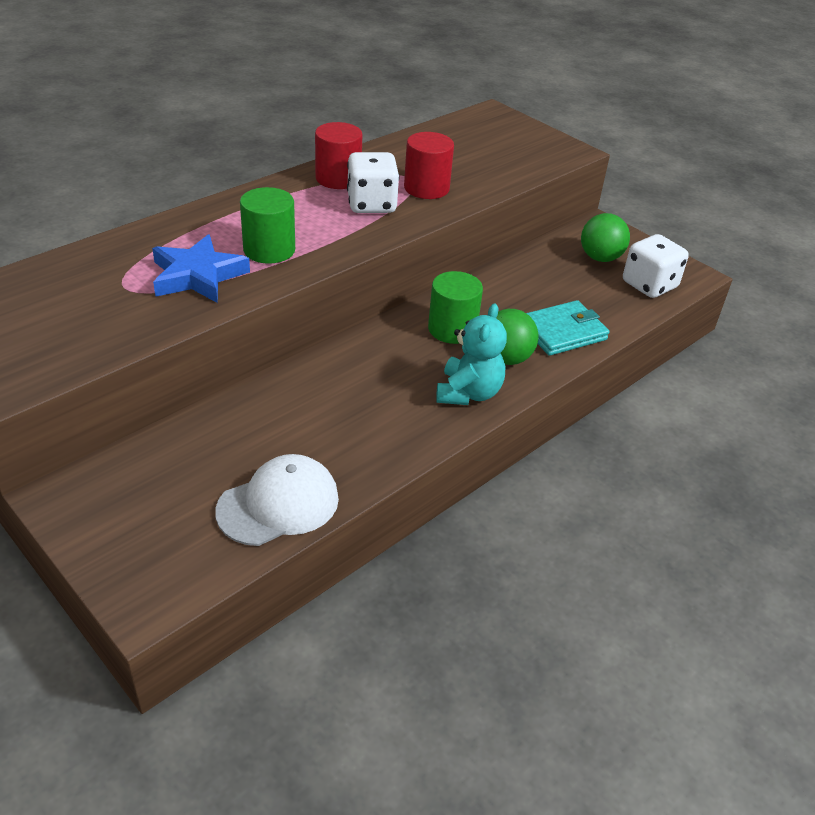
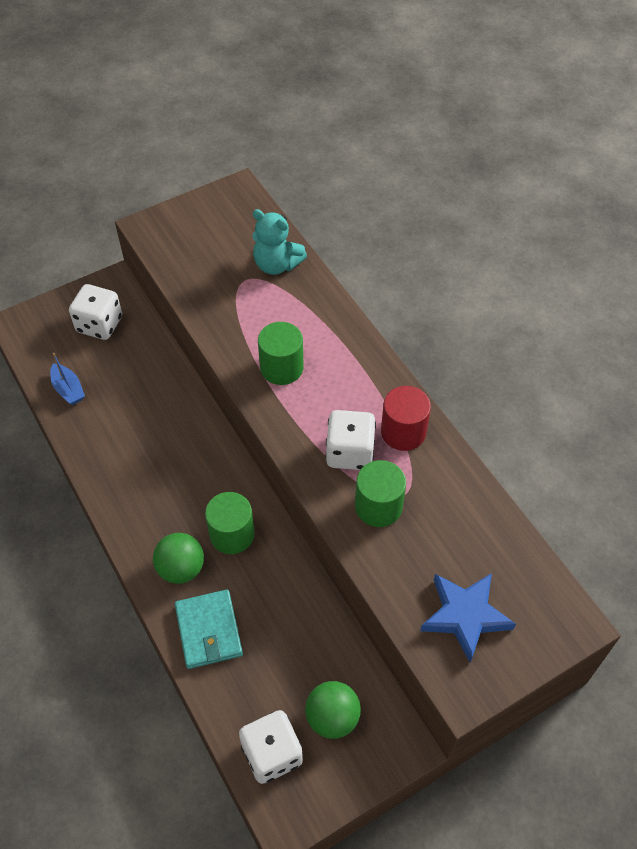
camera: 105 degrees right, 15 degrees up
(148, 495) = (99, 324): none -> white dice
(197, 276) = (252, 321): blue star -> blue star (465, 616)
(278, 504) = (68, 389): white cap -> blue boat
(426, 188) = (378, 506): red cylinder -> green cylinder
(468, 393) = (144, 527): turquoise teddy bear -> turquoise teddy bear (276, 264)

